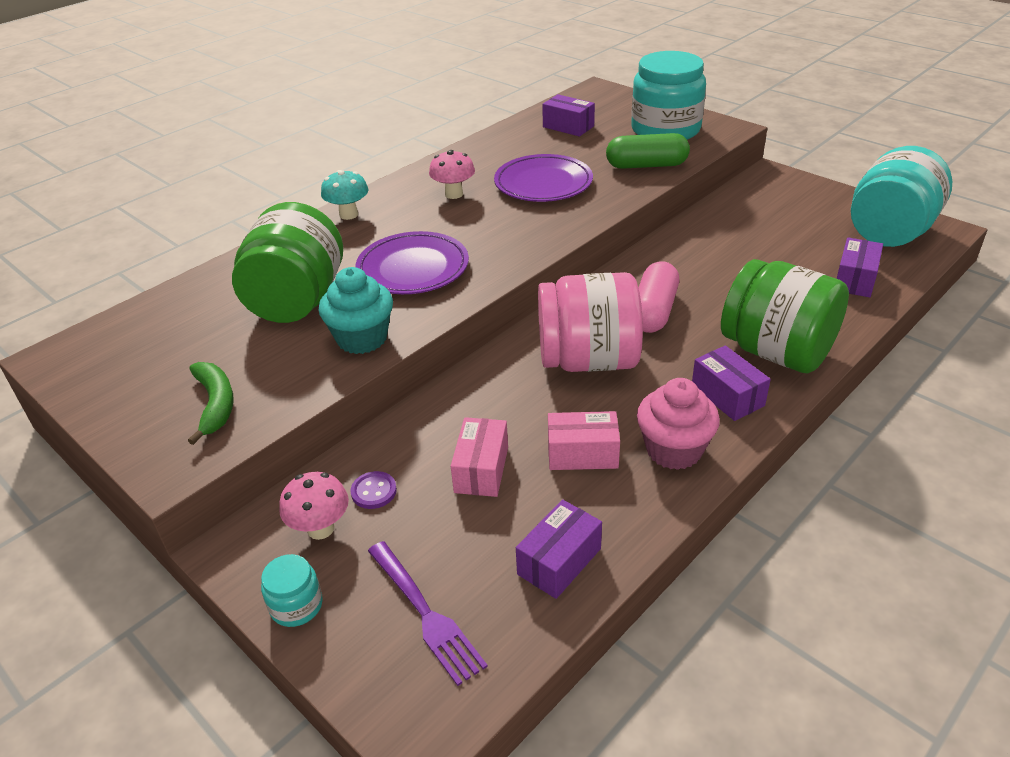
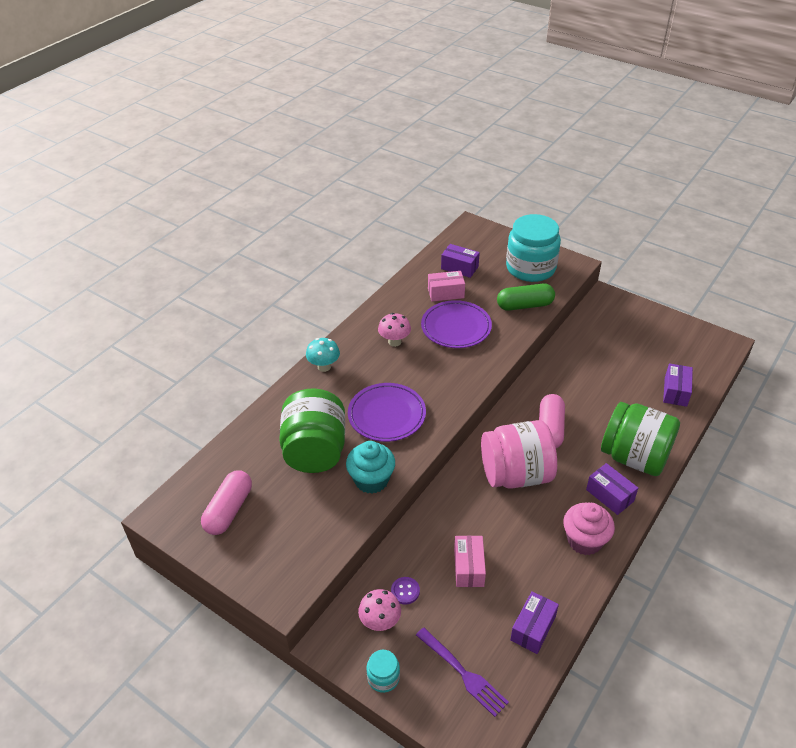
camera: 10 degrees left, 5 degrees up
(147, 358) = (229, 510): none -> pink capsule
(215, 404) = (292, 543): green banana -> none
(582, 454) = (529, 549): pink box -> pink box (446, 293)
(889, 232) = (692, 347): turquoise jar -> none

